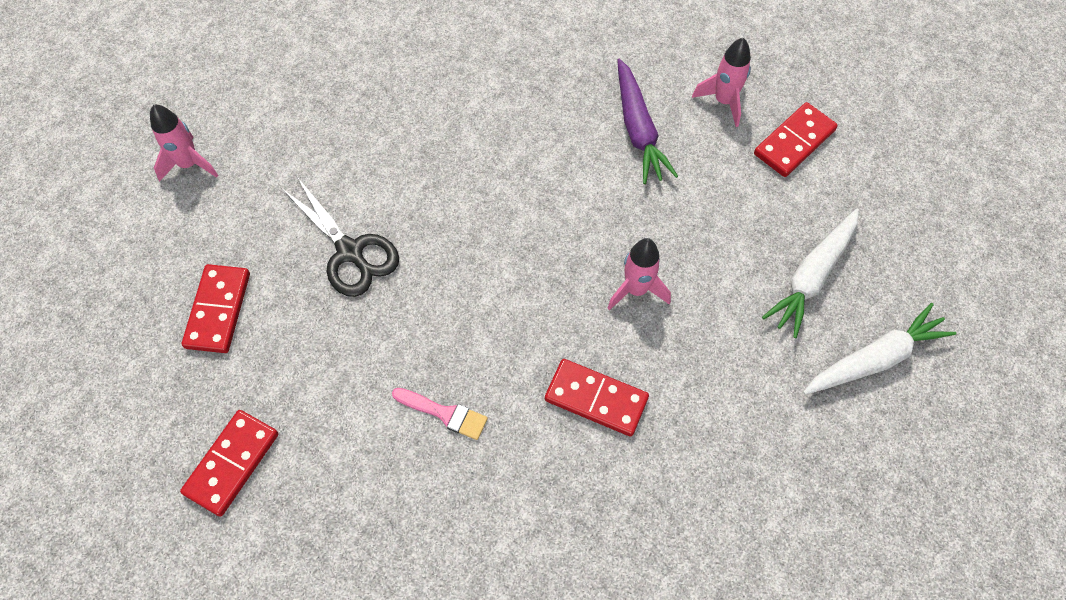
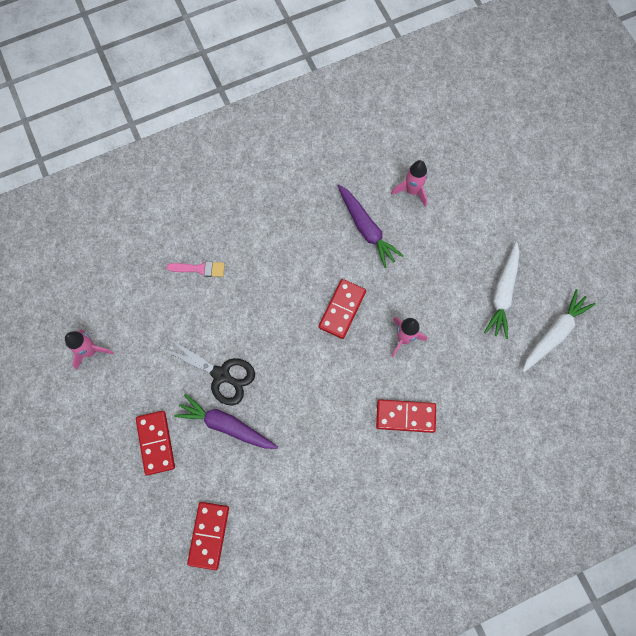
camera: 20 degrees left, 10 degrees up
(327, 321) = (226, 425): none -> purple carrot
(444, 413) = (321, 458): pink brush -> pink brush (200, 269)
(794, 142) = (463, 205): red domino -> red domino (342, 309)

